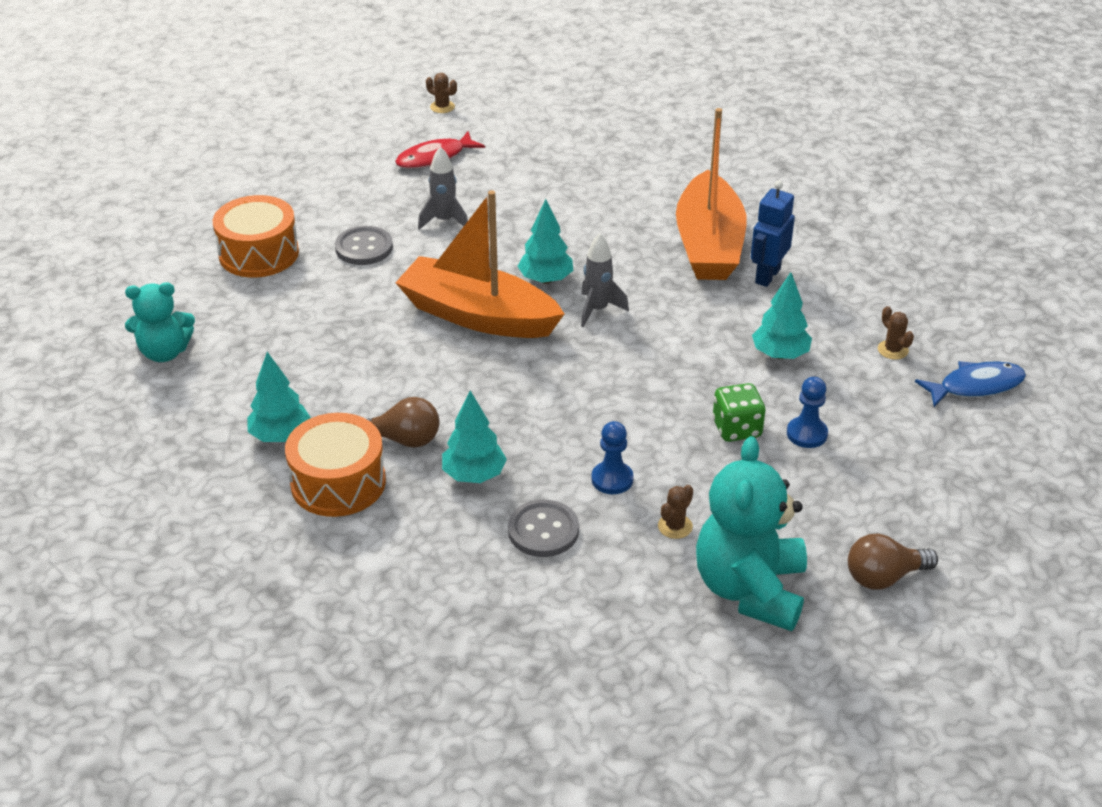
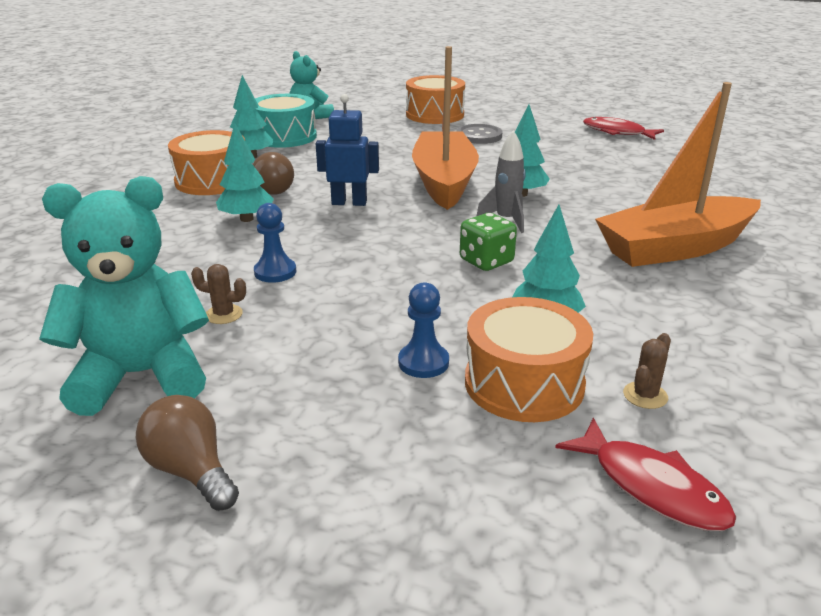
camera: 65 degrees right, 10 degrees down
(228, 393) = (285, 137): none -> turquoise drum
(442, 107) = (683, 122): brown cactus -> none
(444, 221) = (545, 149): grey rocket -> none
(543, 530) = (191, 257): grey button -> none
(737, 429) = (396, 318): green dice -> green dice (486, 261)
(767, 276) = (671, 287): blue robot -> blue robot (349, 203)
(855, 396) = (524, 383): none -> orange drum
(976, 386) = (651, 487): blue fish -> red fish

